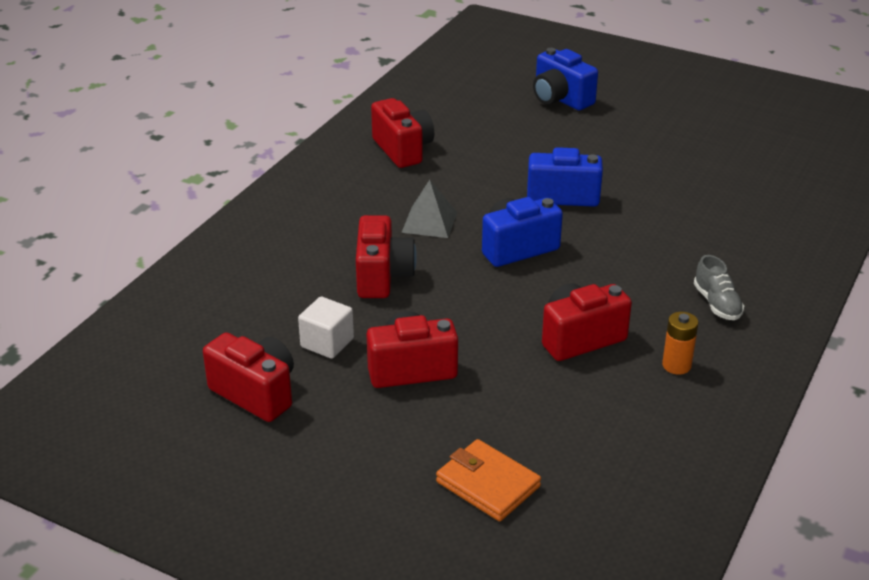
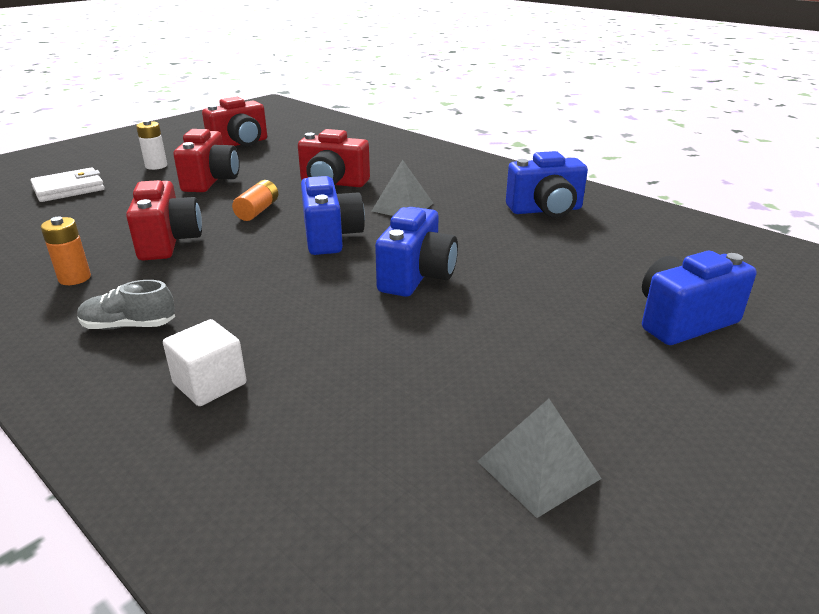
camera: 105 degrees right, 5 degrees down
(327, 343) = (269, 162): white cube -> white cube (210, 383)
(375, 439) = (156, 166): none -> white battery
(403, 150) = (545, 210): red camera -> blue camera
(481, 306) = (257, 211): none -> orange battery
(487, 484) = (69, 189): orange wallet -> white wallet
(727, 138) = (538, 469): none -> grey pyramid

